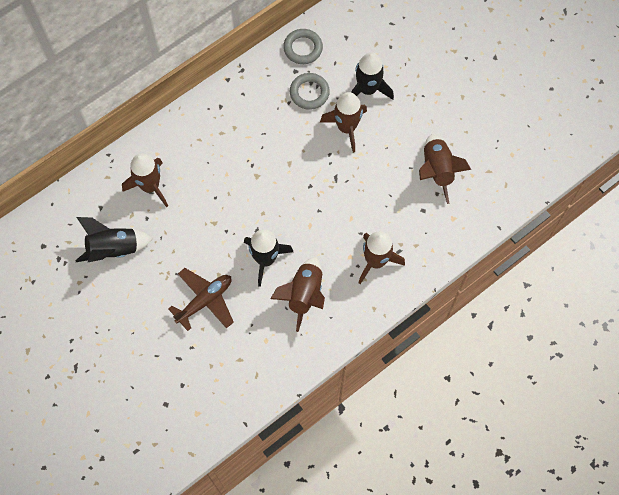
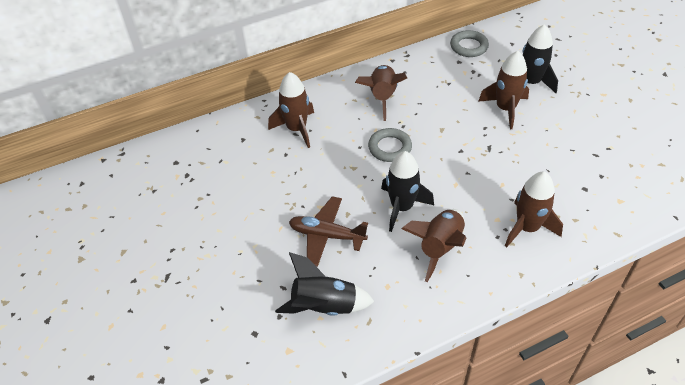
camera: 15 degrees right, 20 degrees down
(114, 249) = (244, 175): black rocket -> black rocket (324, 306)
(205, 301) = (327, 235): brown plane -> brown plane turned 135 degrees counterclockwise
(309, 93) = (470, 78): grey ring -> grey ring (390, 148)
(437, 171) = (602, 156): brown rocket -> brown rocket (382, 97)

